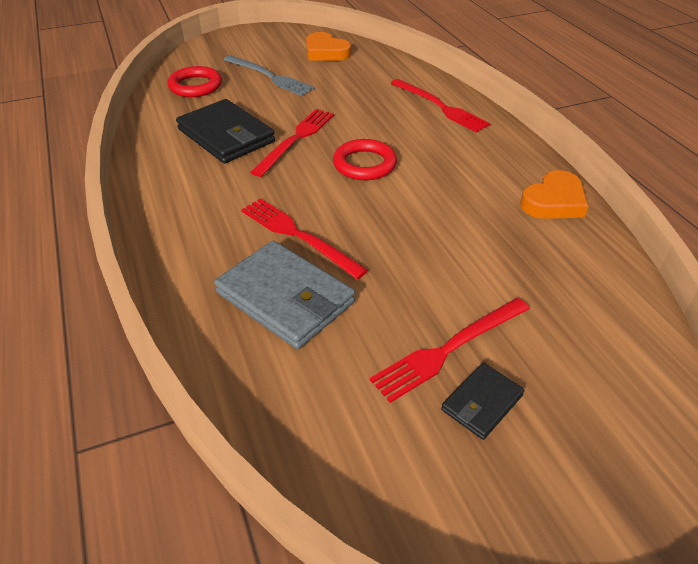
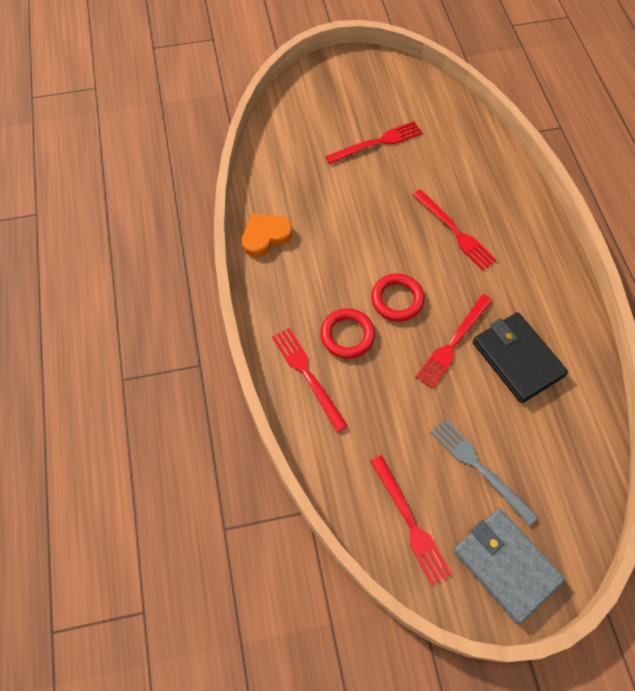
camera: 170 degrees left, 20 degrees up
(195, 86) = (561, 460): red ring -> red ring (347, 335)
(285, 298) = (464, 185): grey wallet -> grey wallet (506, 565)
(326, 52) = (410, 522): orange heart -> red fork
(481, 403) = (370, 116): black wallet -> none

